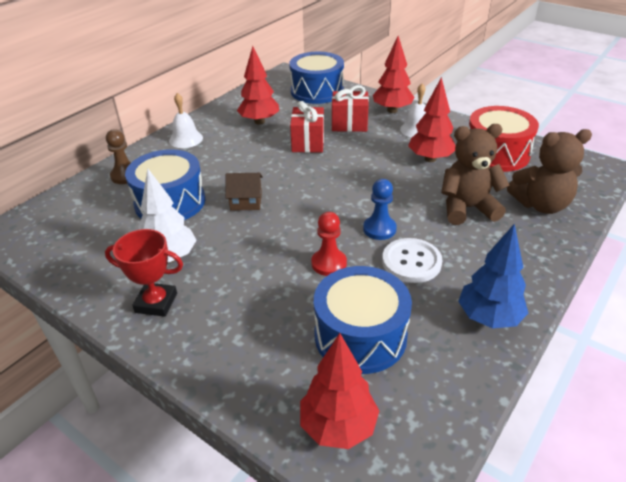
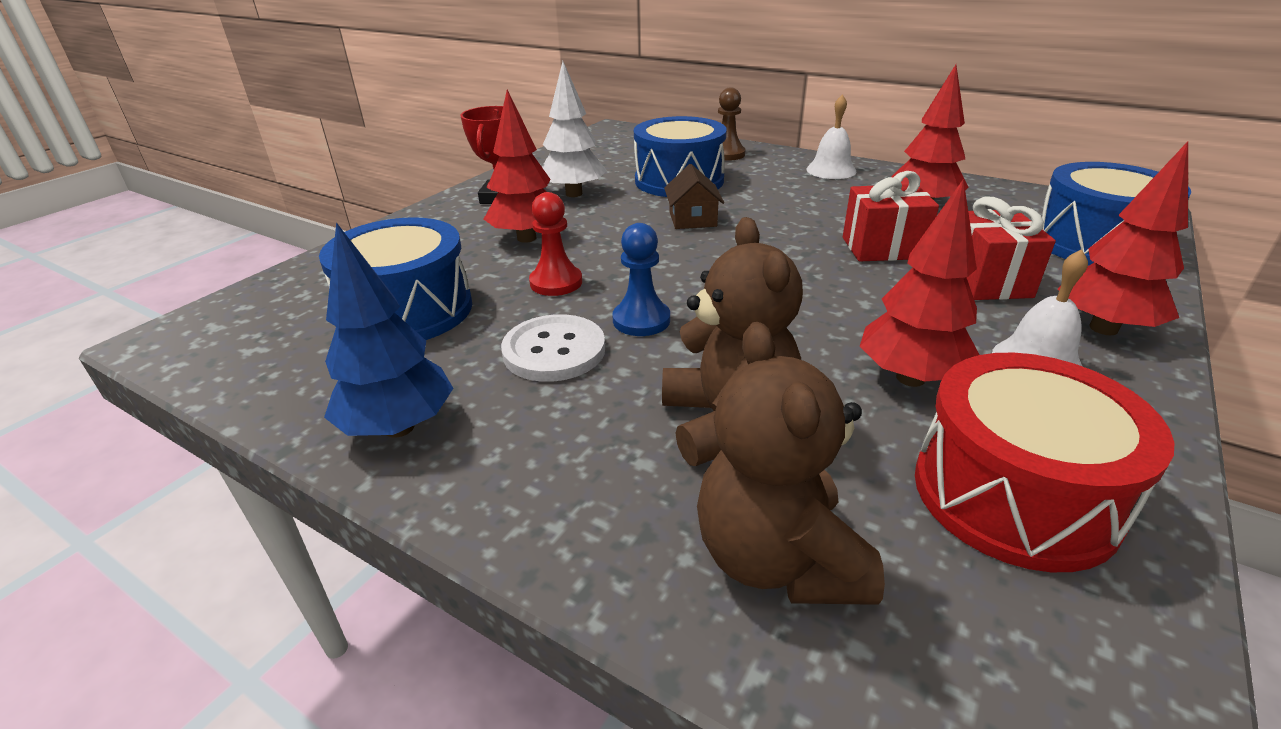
camera: 85 degrees right, 5 degrees down
(338, 426) = (278, 302): red tree -> red tree (526, 238)

